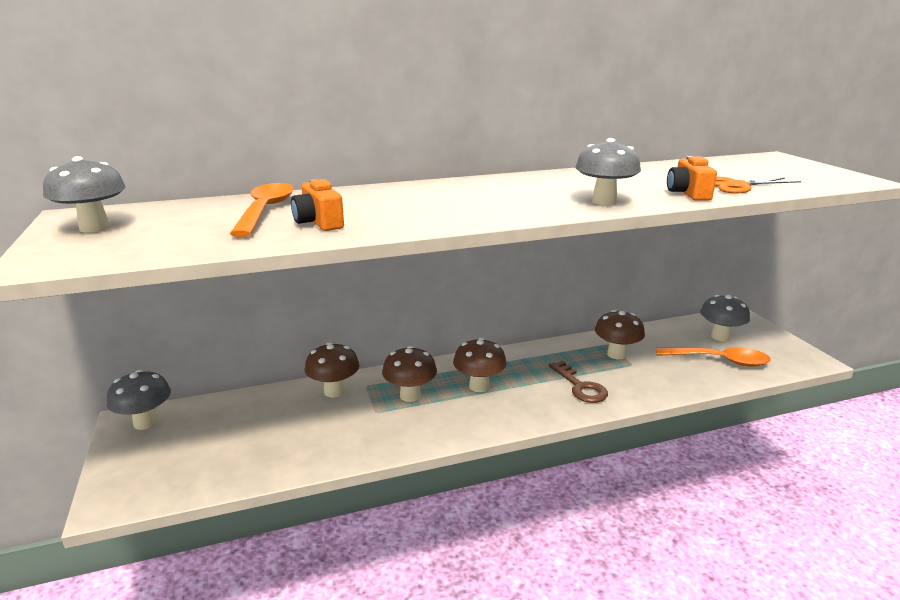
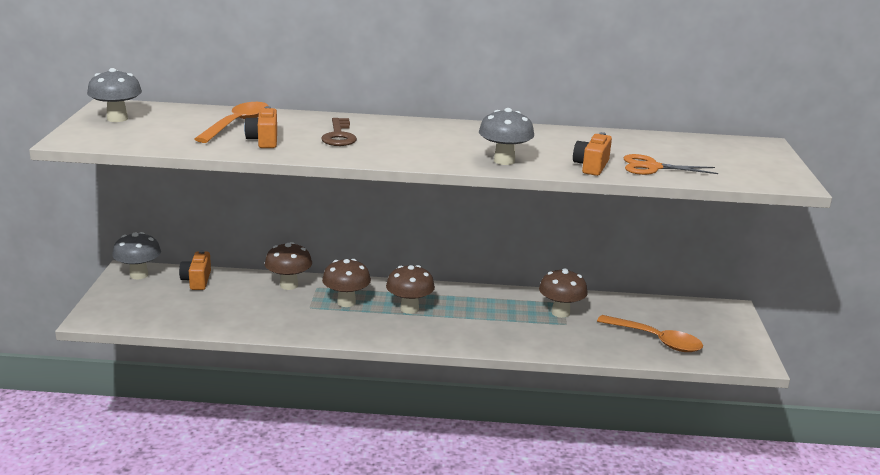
camera: 20 degrees right, 0 degrees up
(223, 412) = (197, 280): none -> orange camera
(580, 386) = (497, 329): brown key -> brown key (339, 136)
(720, 337) = (685, 321): grey mushroom -> none

